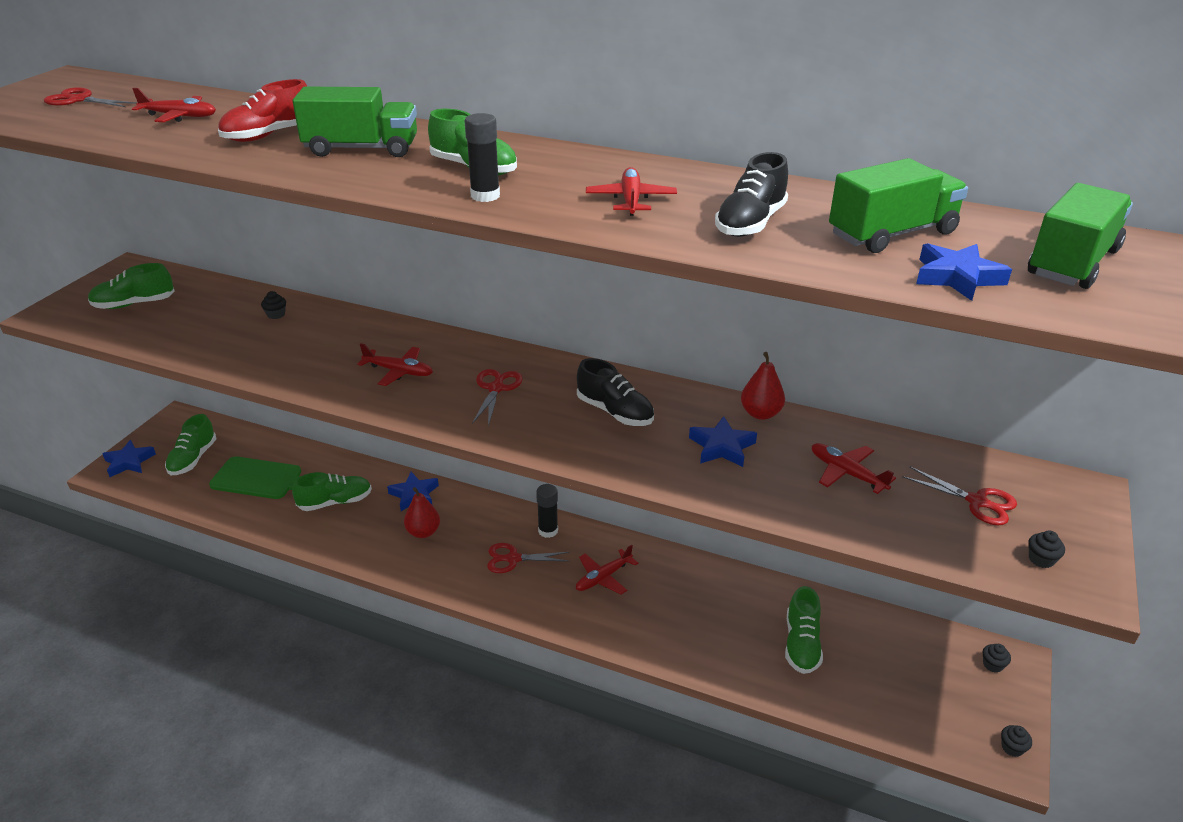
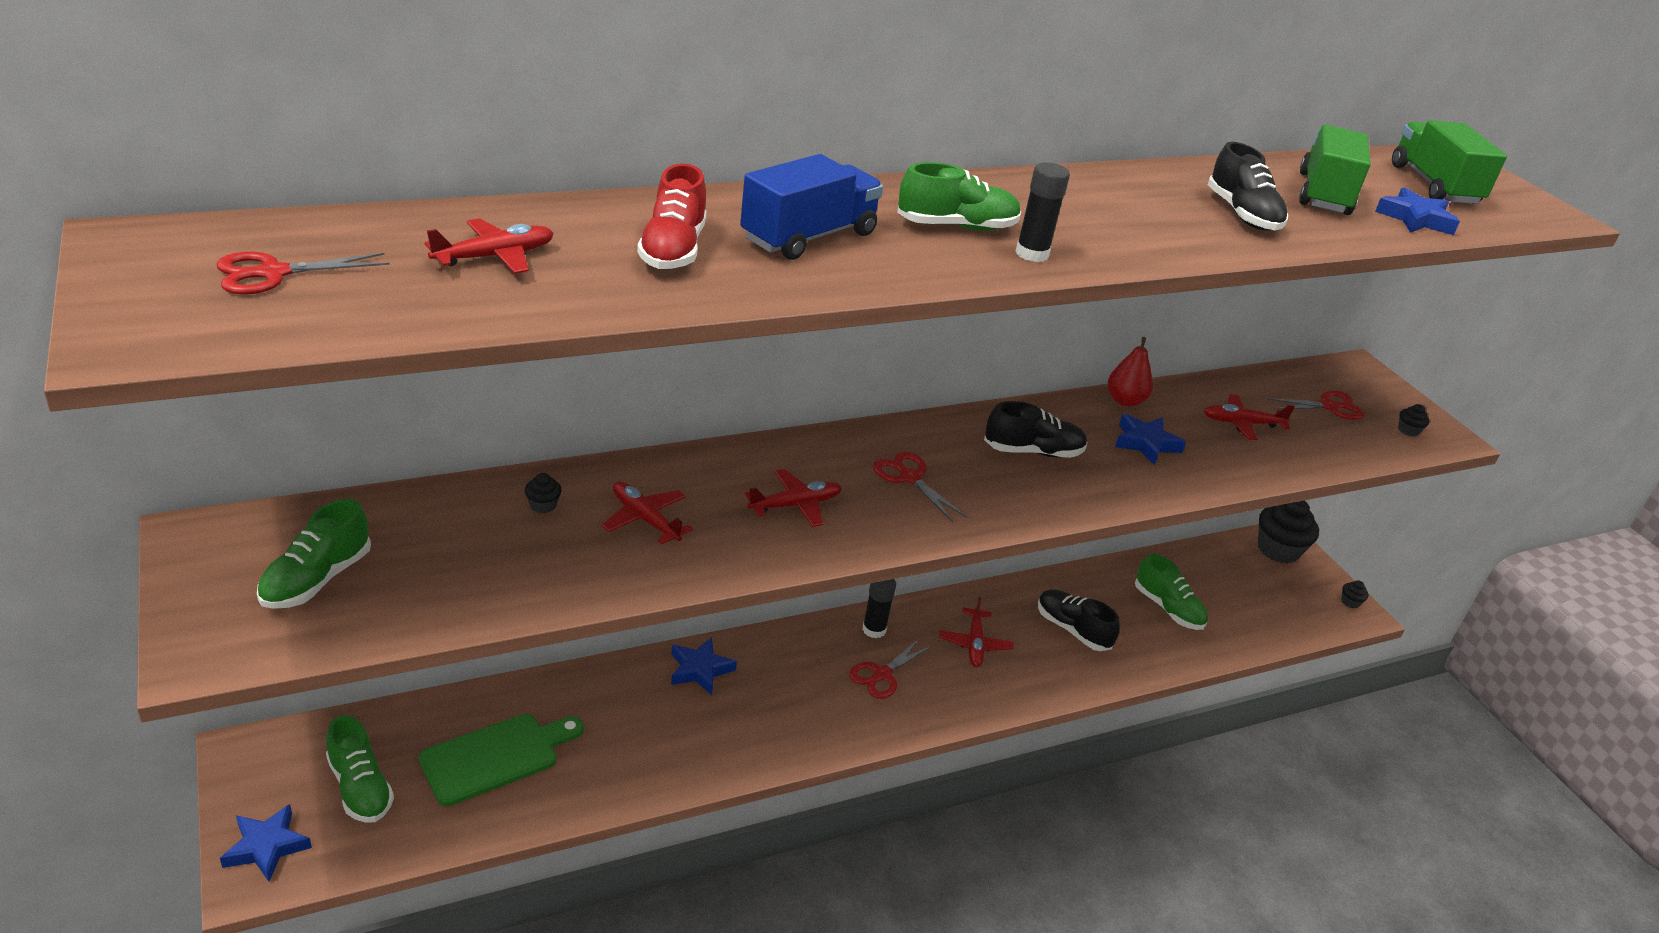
camera: 50 degrees left, 0 degrees up
(335, 502) = (627, 728): green shoe -> none
(361, 149) = (808, 237): green truck -> blue truck
(423, 532) = (765, 701): red pear -> none
(631, 200) = (1134, 220): red plane -> red plane (645, 519)
(693, 611) = (1072, 629): none -> black shoe
(992, 665) = (1278, 550): black cupcake -> black cupcake, size x2.41

